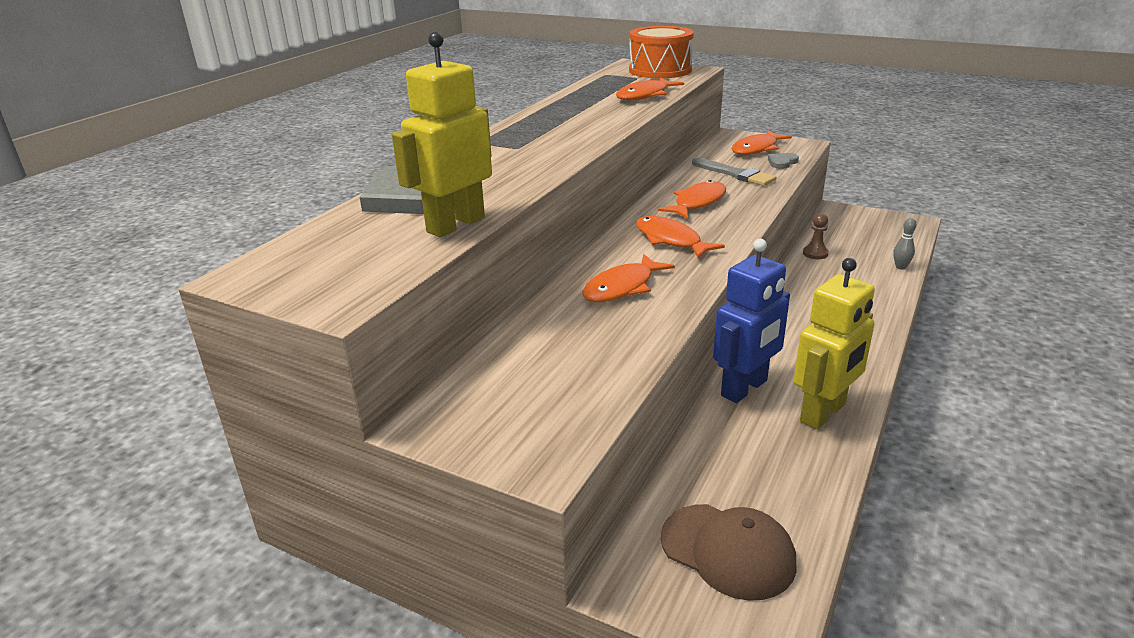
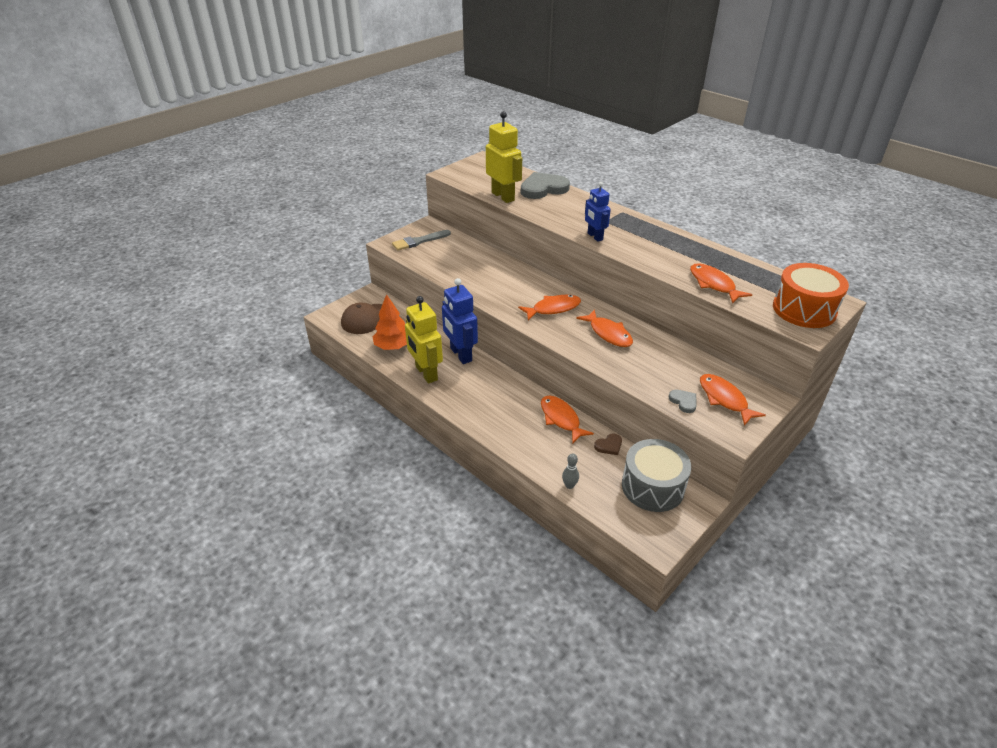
camera: 105 degrees right, 10 degrees up
(572, 149) = (594, 236): none -> blue robot
(622, 287) = (504, 281): orange fish -> orange fish (561, 419)
(735, 174) = (661, 367): grey brush -> grey brush (419, 241)
(788, 476) = (393, 346): none -> orange tree
(815, 253) = (609, 445): brown pawn -> brown heart
(847, 229) = (652, 487): none -> grey drum

